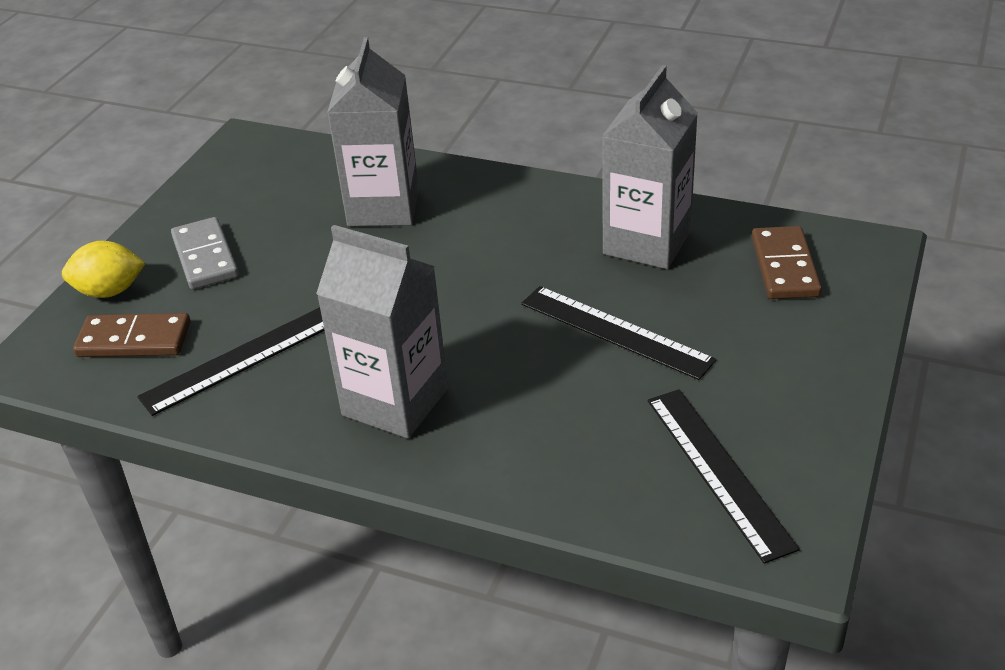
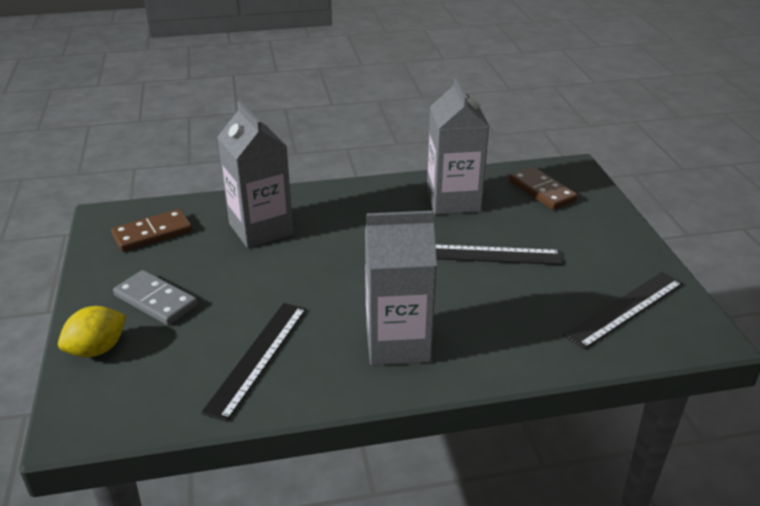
camera: 35 degrees left, 5 degrees down
(134, 340) = (155, 376): brown domino -> brown domino (152, 233)
(718, 471) = (625, 308): black ruler -> black ruler turned 75 degrees counterclockwise

